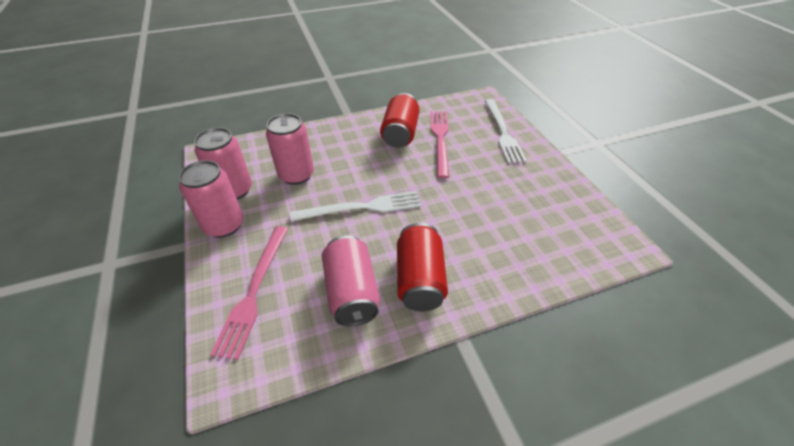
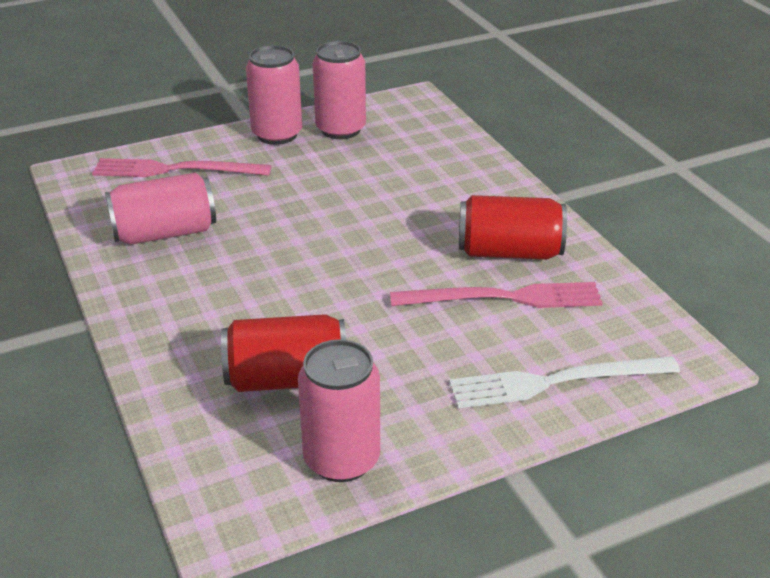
camera: 85 degrees right, 10 degrees down
(296, 175) = (378, 168): pink can -> pink can (341, 459)
(362, 207) = (314, 228): white fork -> none
(419, 279) = (178, 283): red can -> red can (287, 379)

